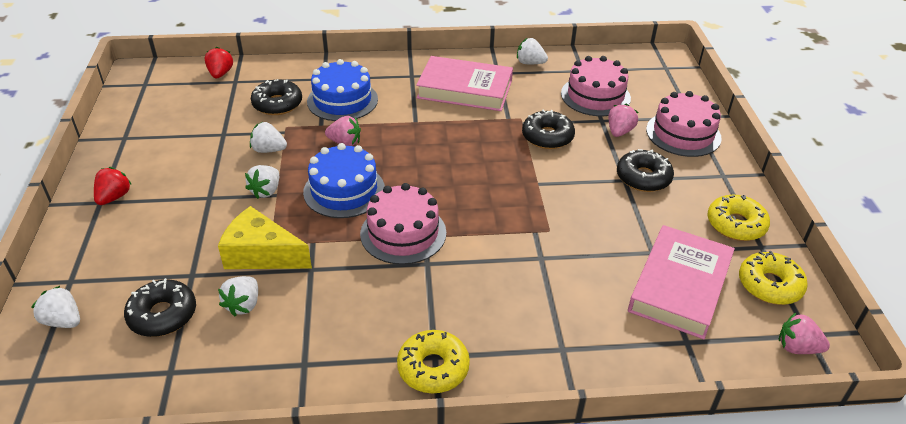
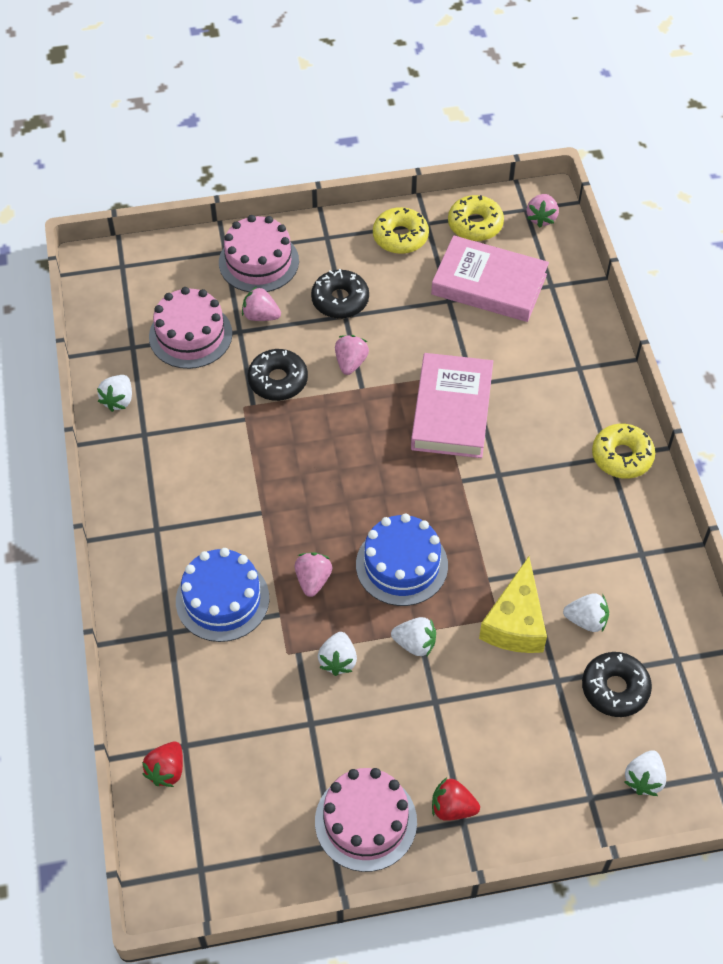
camera: 95 degrees left, 15 degrees up
(220, 74) = (166, 770): red strawberry -> red strawberry turned 60 degrees counterclockwise
(277, 104) = (237, 675): black donut -> none
(403, 233) = (460, 499): pink cake -> pink cake (365, 821)
(465, 89) = (186, 466): pink book -> pink book (452, 410)
(567, 179) = (350, 362): none -> pink strawberry

